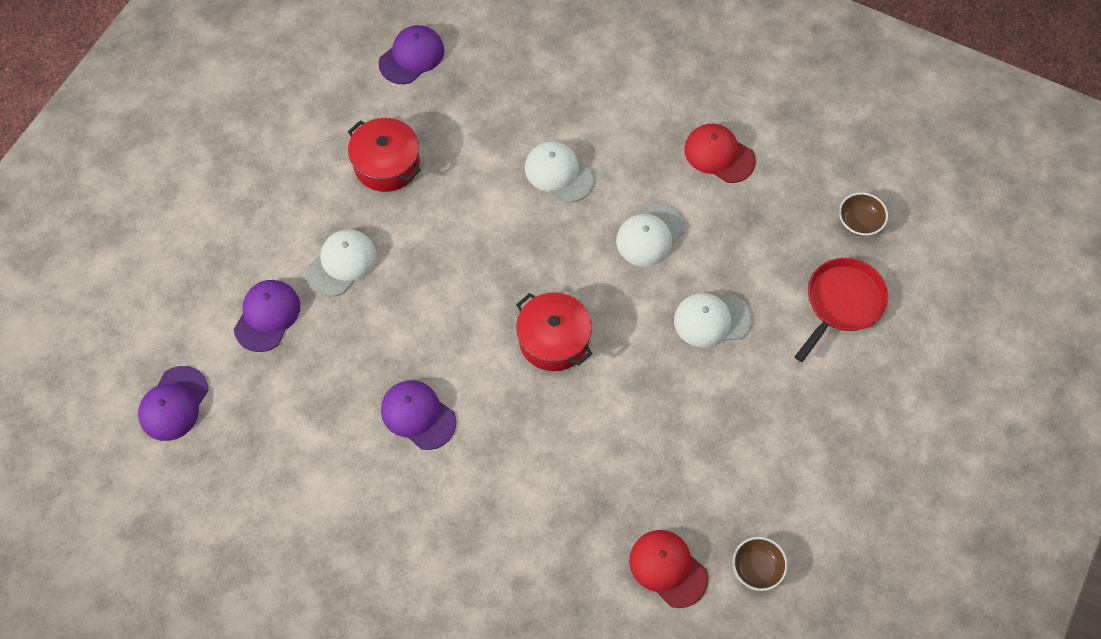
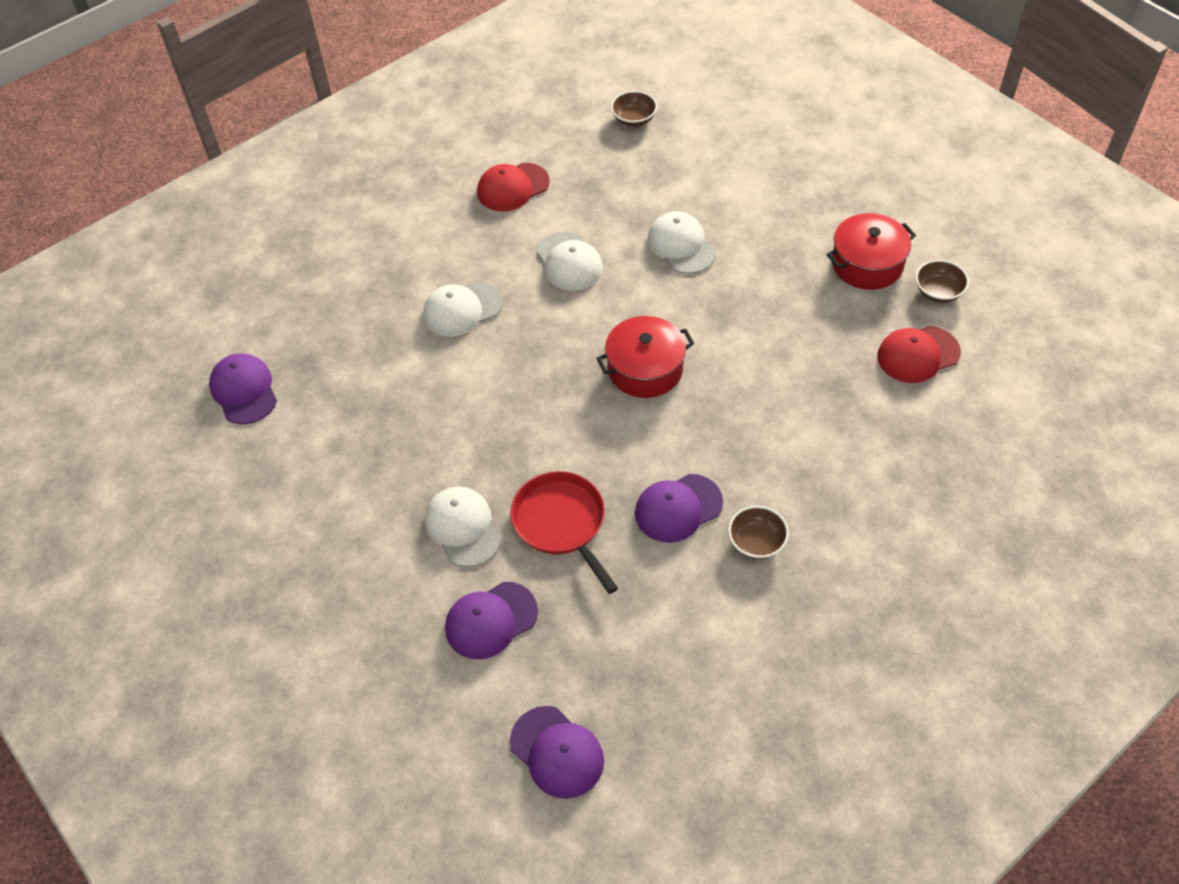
camera: 65 degrees left, 10 degrees down
(267, 316) = (491, 620): purple cap -> purple cap turned 75 degrees counterclockwise
(386, 164) = (363, 451): red pot -> red pot (867, 264)
(406, 487) = (756, 542): none -> brown bowl
(712, 320) = (681, 246): white cap -> white cap turned 135 degrees clockwise
(842, 303) = (706, 155): red pan -> red pan (561, 523)

